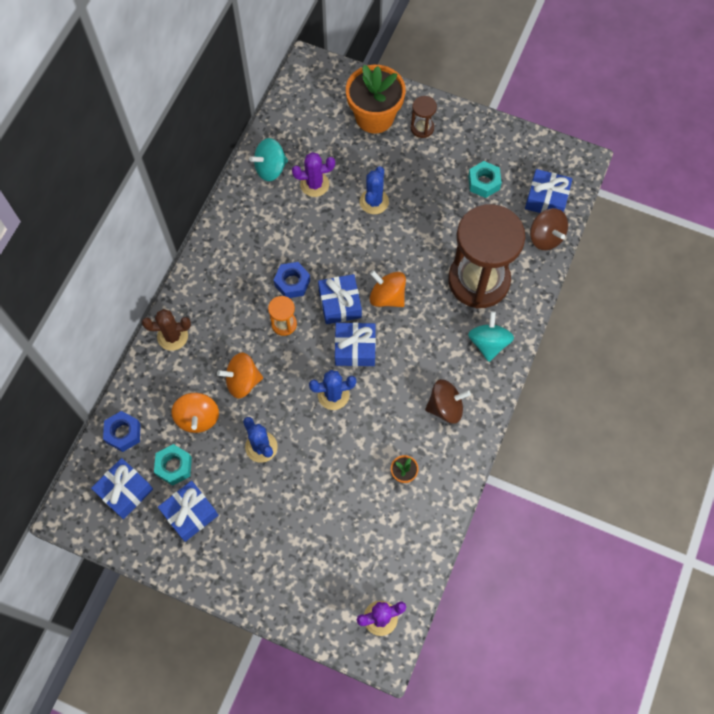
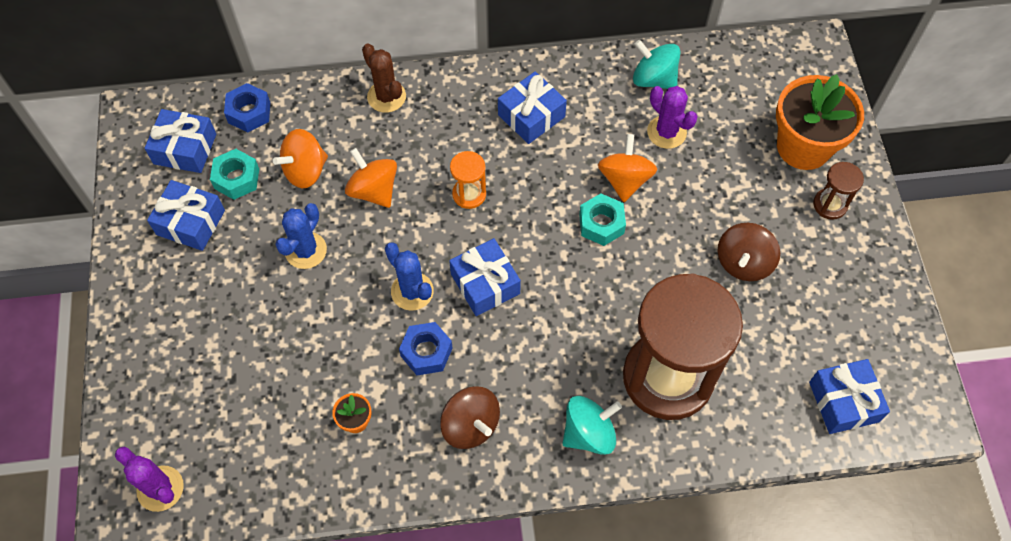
camera: 60 degrees right, 5 degrees down
(292, 283) = (526, 175): blue nut -> blue nut (426, 352)
(340, 304) = (532, 238): blue gift -> blue gift (531, 116)
(374, 201) = (690, 204): blue cactus -> none
(387, 296) = (575, 283): orange spinning top -> orange spinning top (624, 180)
(483, 182) = (809, 313): turquoise nut -> turquoise nut (601, 224)
(545, 237) = (787, 429): brown spinning top -> brown spinning top (743, 262)

